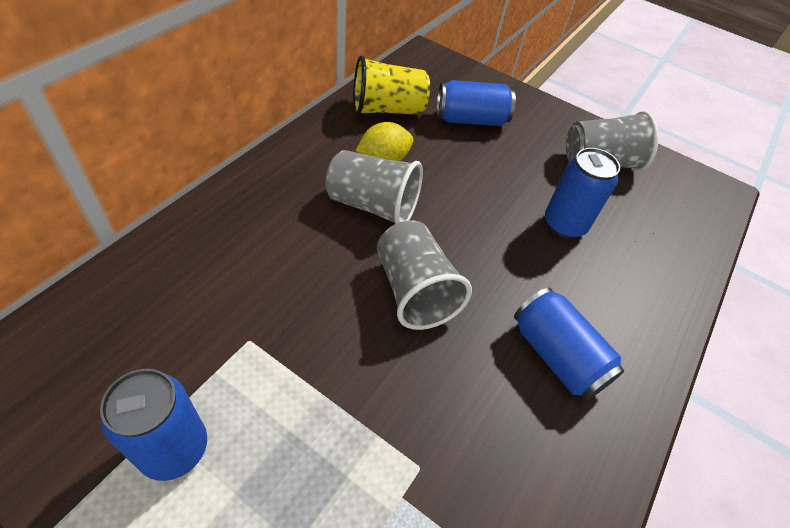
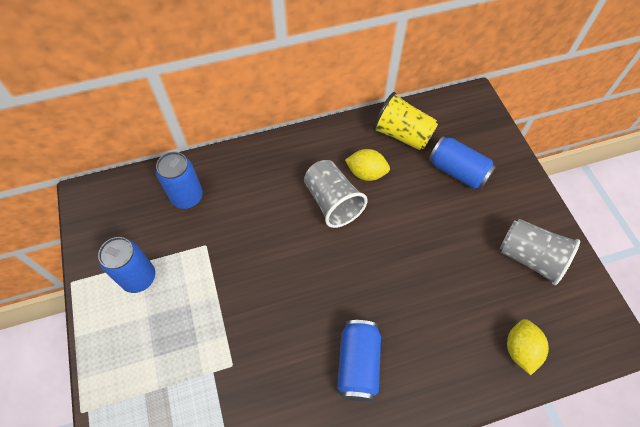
camera: 45 degrees right, 10 degrees up
(414, 291) = (310, 271): grey cup -> none
(564, 225) = (449, 288): blue can -> blue can (187, 197)
(670, 243) = (520, 350): none -> yellow lemon

